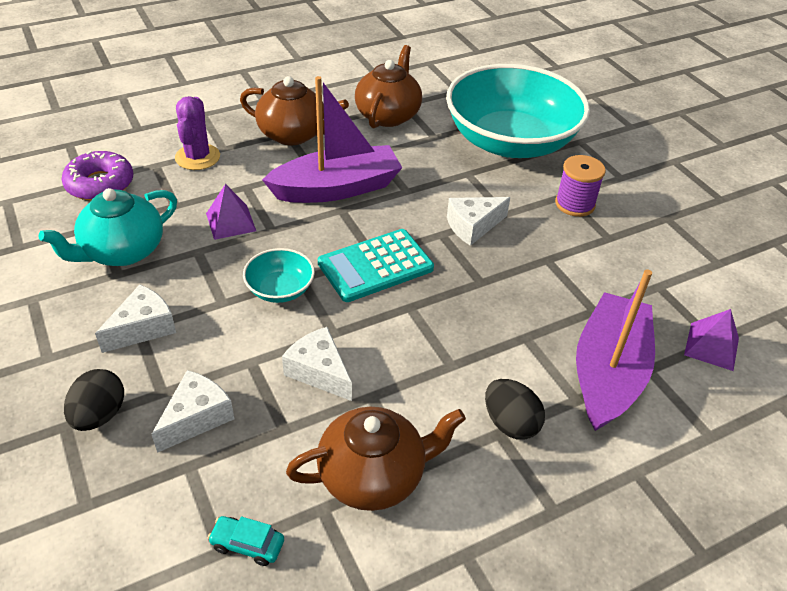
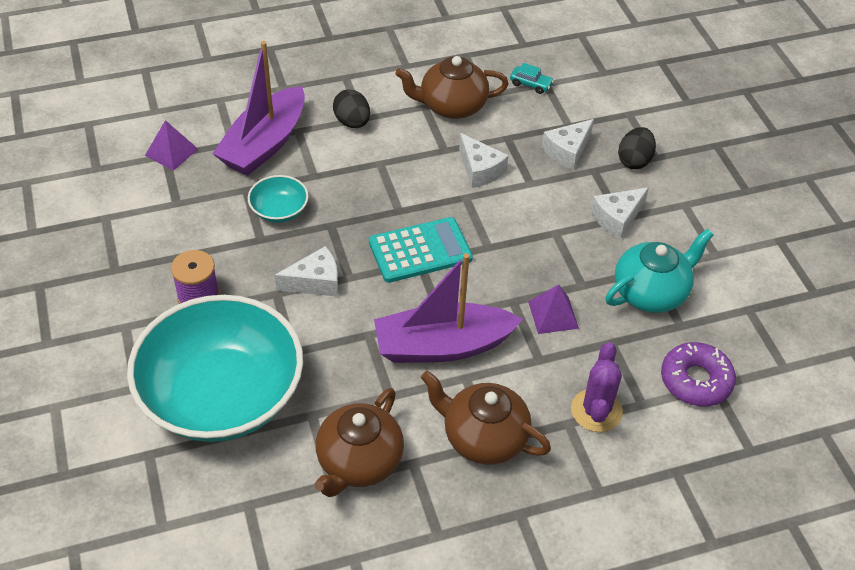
camera: 170 degrees left, 5 degrees up
(280, 289) = (506, 238): turquoise bowl -> turquoise bowl (279, 210)

